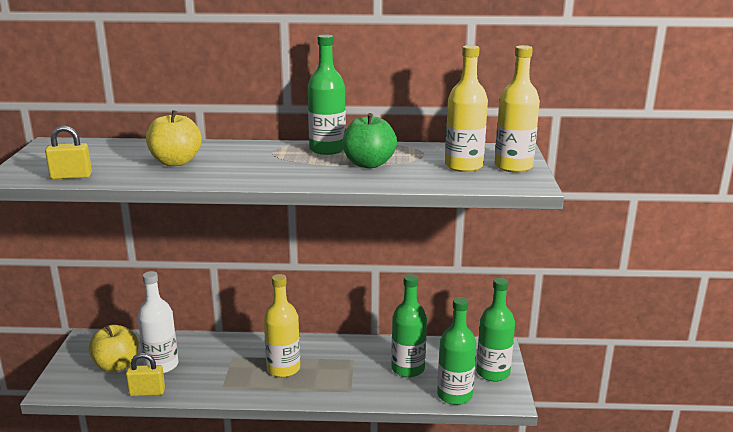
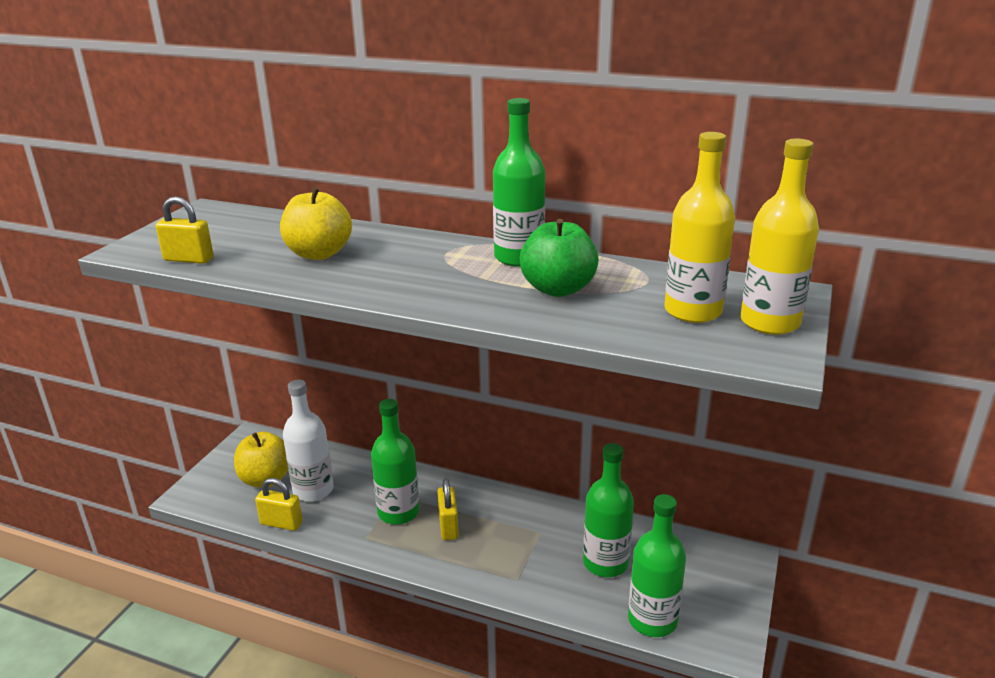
camera: 20 degrees right, 5 degrees up
(283, 368) = (448, 526): yellow bottle -> yellow padlock
(493, 372) = (721, 597): green bottle -> green bottle (398, 512)

